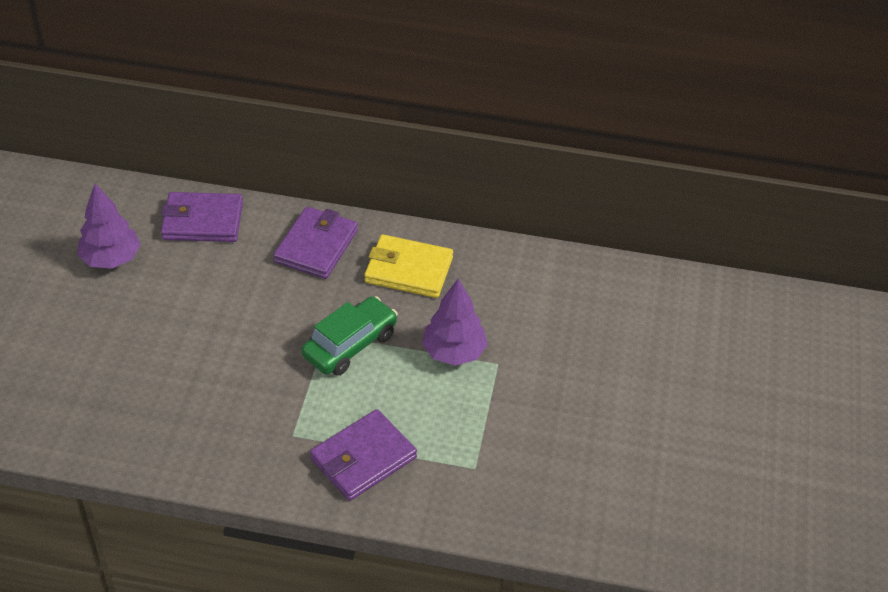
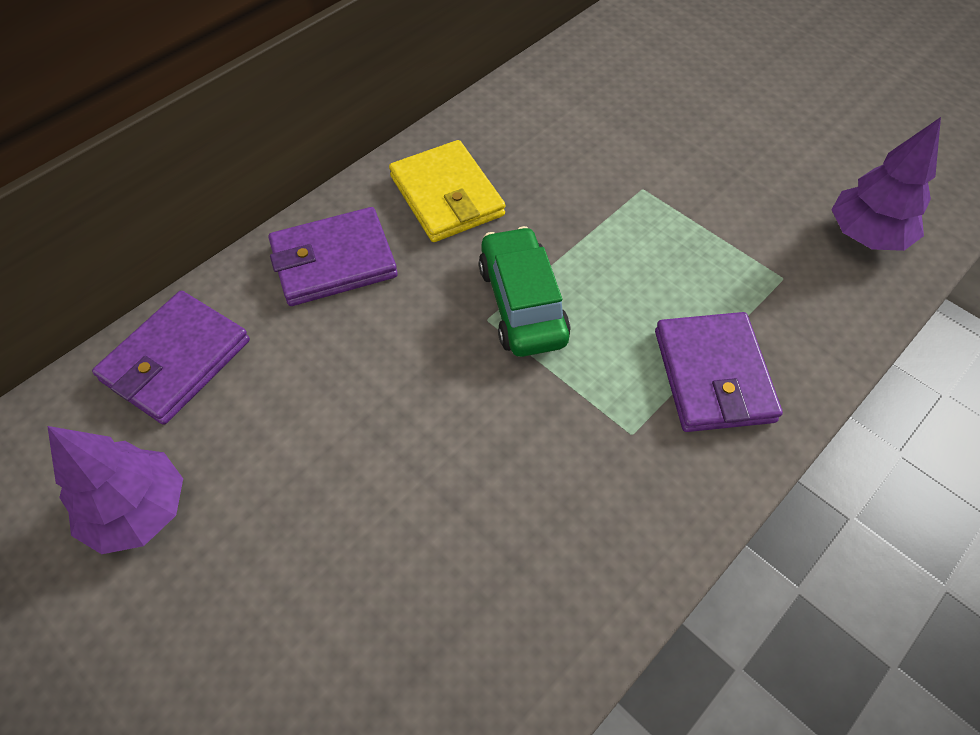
camera: 55 degrees left, 10 degrees up
(316, 246) = (334, 261): purple wallet -> purple wallet turned 75 degrees counterclockwise
(408, 270) = (447, 196): yellow wallet -> yellow wallet turned 75 degrees counterclockwise
(454, 352) = (601, 216): purple tree -> purple tree (866, 235)

